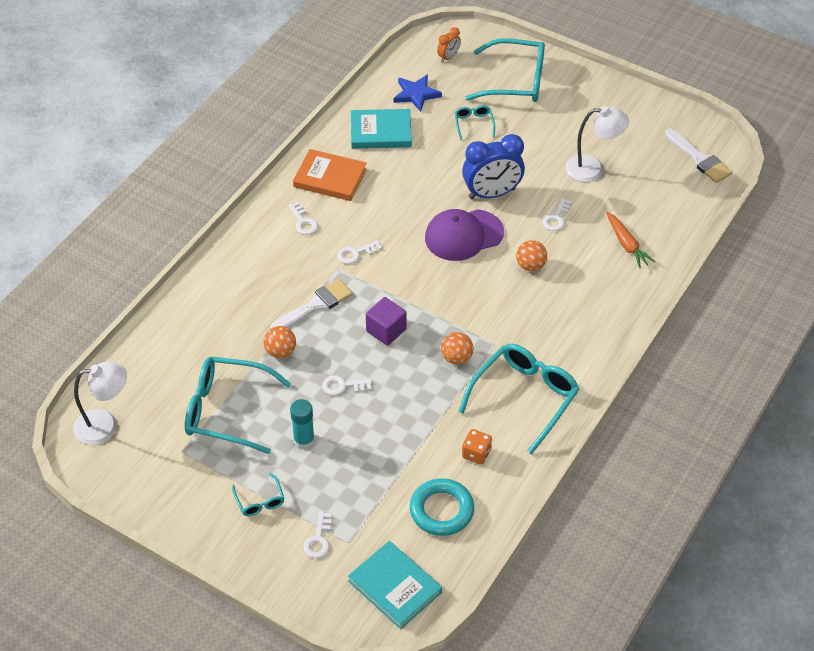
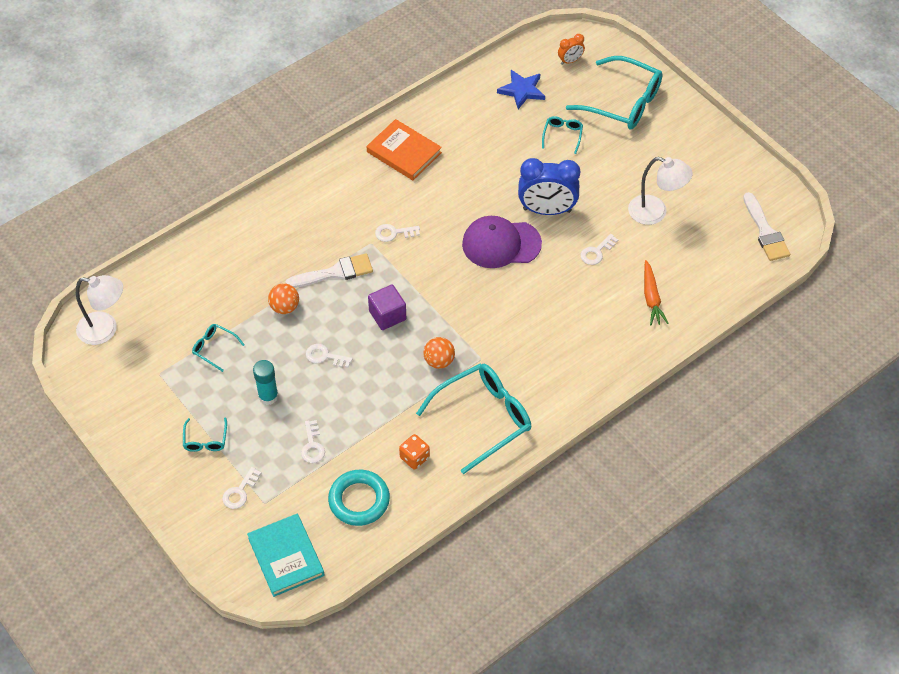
camera: 20 degrees right, 5 degrees up
(228, 411) = (214, 348): turquoise glasses -> turquoise glasses, size x0.46
(303, 222) = (360, 189): white key -> white key (312, 446)
(381, 132) = (471, 119): turquoise book -> none
(530, 266) = (549, 292): orange ball -> none

